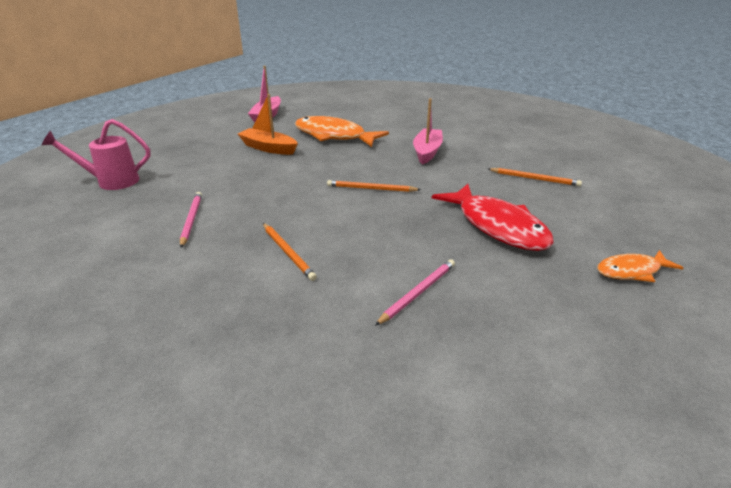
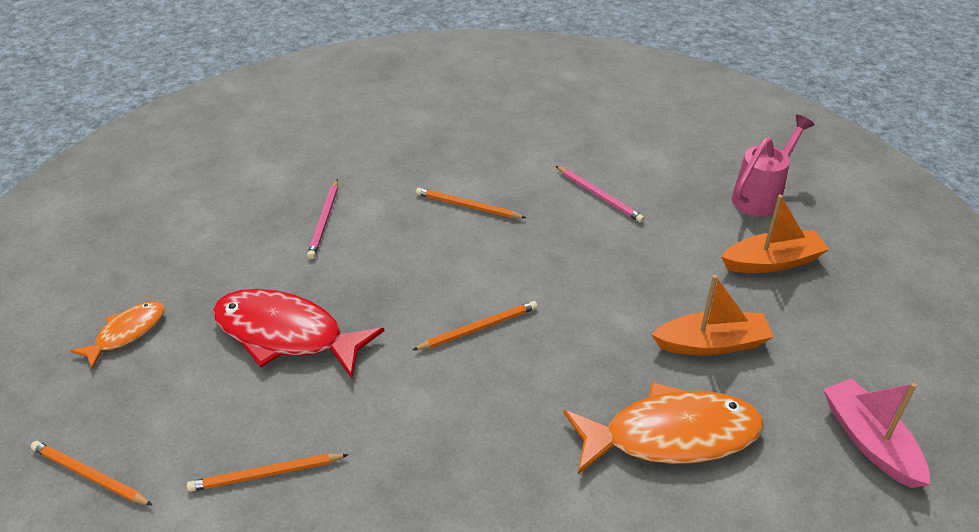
camera: 145 degrees right, 10 degrees up
(179, 159) = (772, 262): none -> orange boat
(427, 152) = (477, 468): pink boat -> none
(645, 207) = (89, 475): none -> orange pencil

